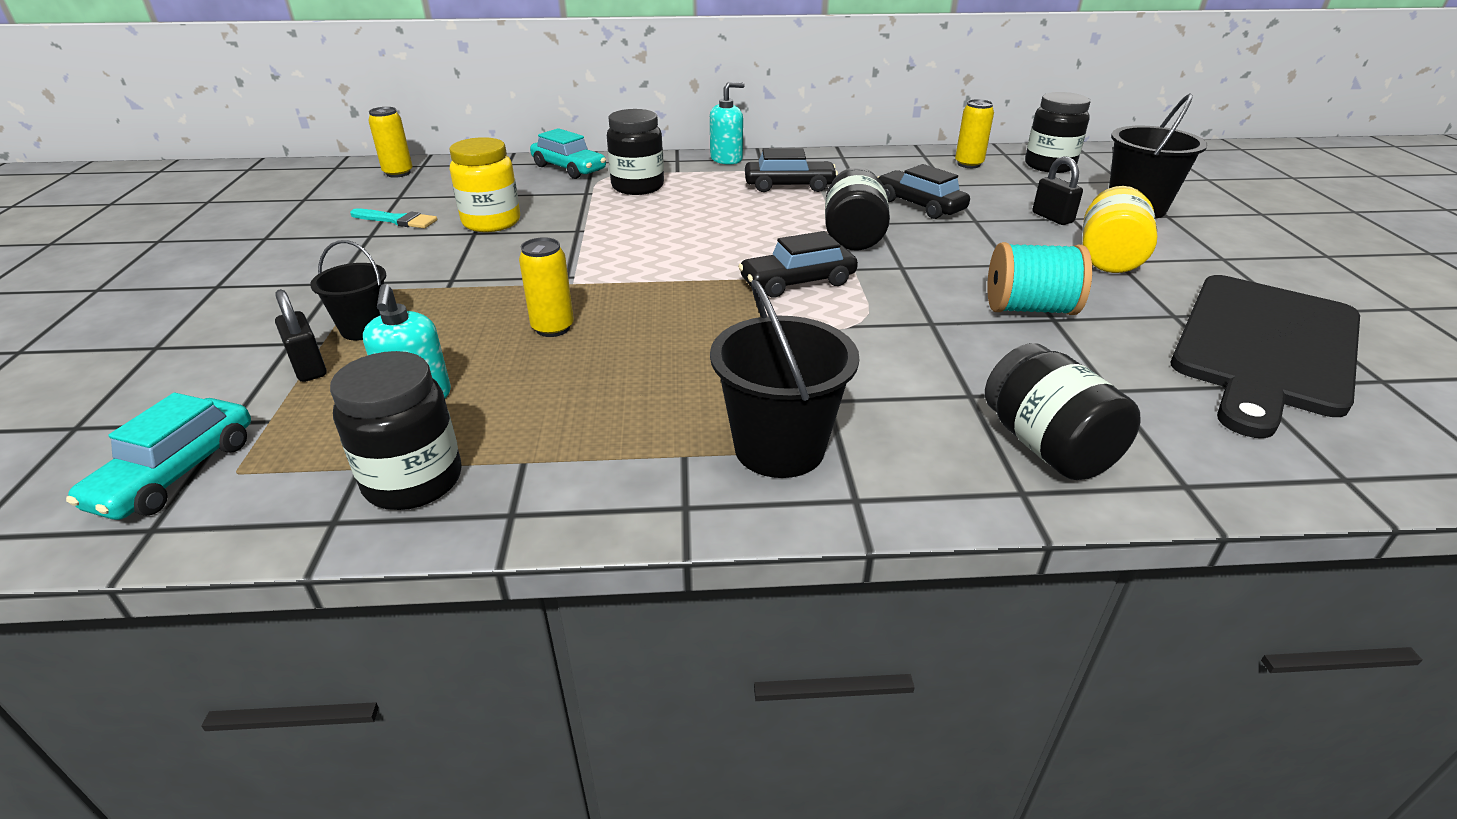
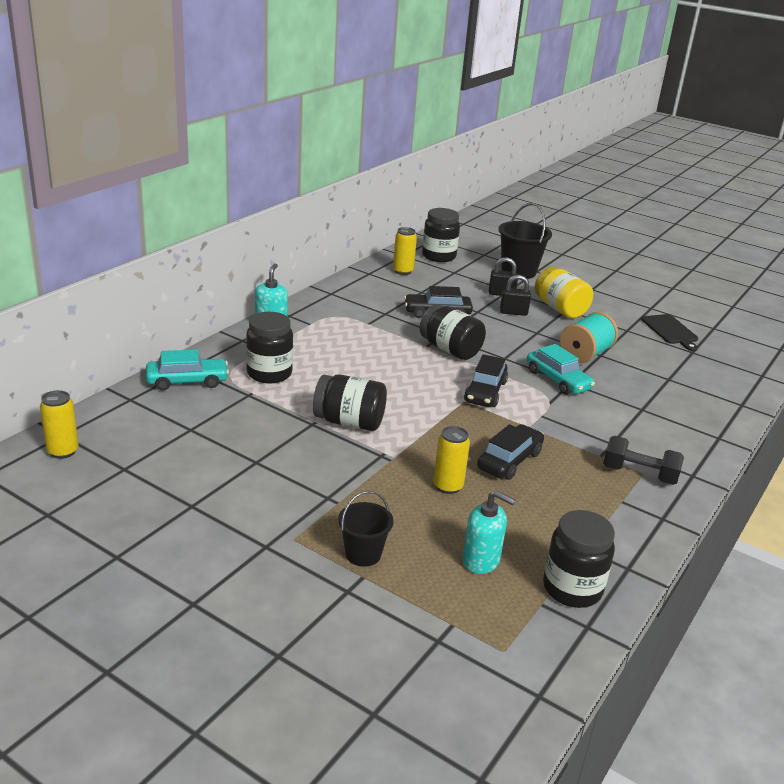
camera: 55 degrees left, 5 degrees down
(176, 473) = (483, 675): turquoise car -> turquoise car (558, 380)
(309, 367) = (395, 591): black padlock -> black padlock (513, 312)
(397, 220) = (178, 484): turquoise brush -> none
(491, 222) = (247, 448): yellow jar -> none
(779, 448) = (639, 474): black bucket -> black dumbbell
(789, 186) = (351, 330): black car -> black car (509, 460)
(1047, 446) = (694, 415): black jar -> black jar (349, 422)
(1265, 347) = (670, 331): black cutting board -> black cutting board, size x0.48

